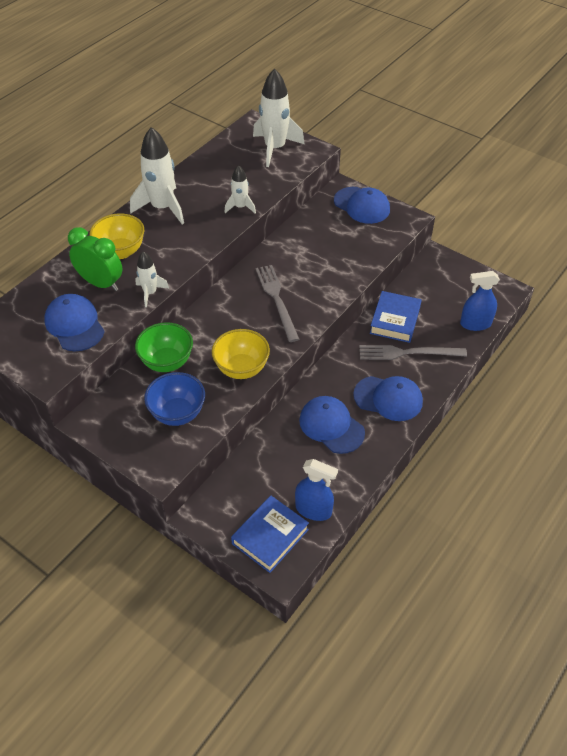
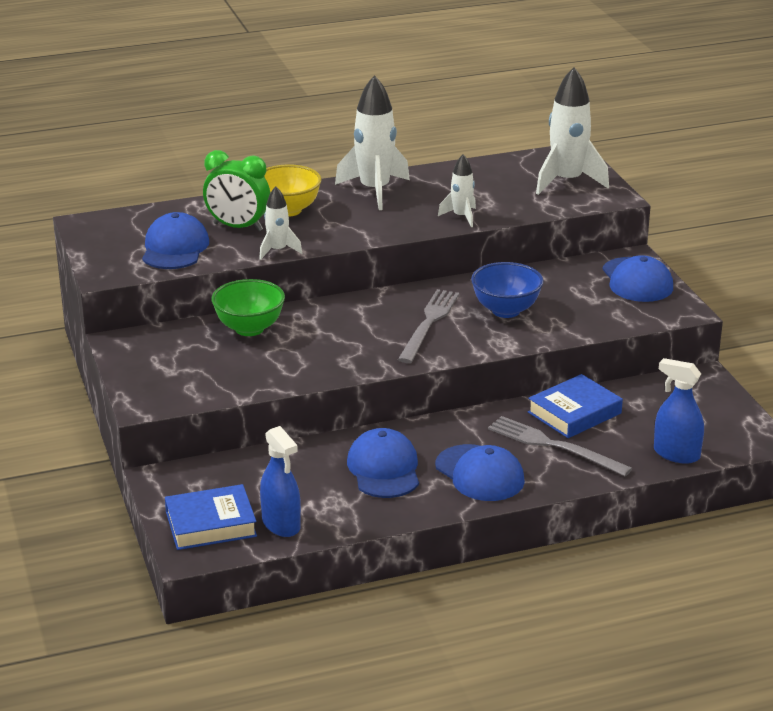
camera: 35 degrees right, 20 degrees down
(101, 283) = (238, 227): green clock -> green clock turned 135 degrees clockwise
(177, 413) = (212, 370): blue bowl -> blue bowl (506, 310)
(241, 369) = (320, 362): yellow bowl -> none

